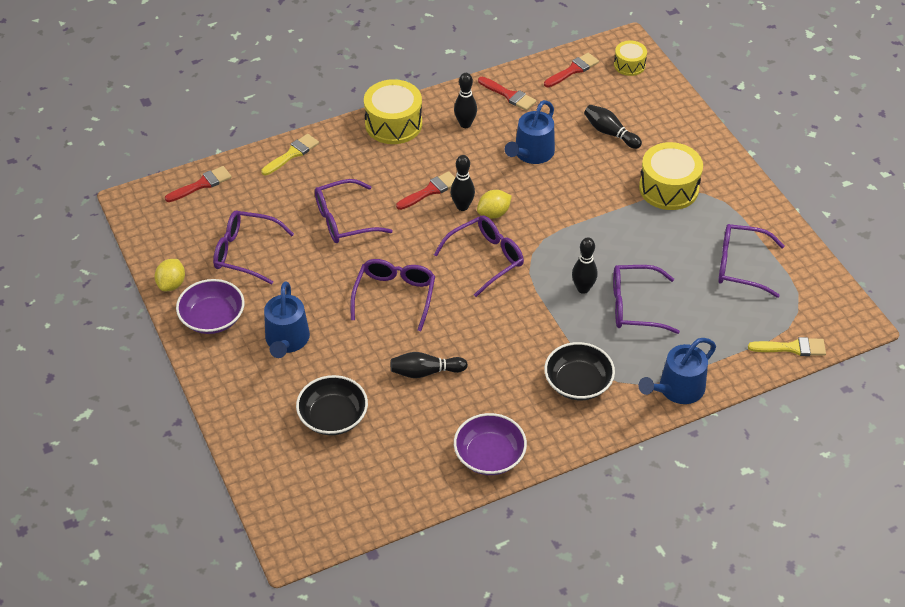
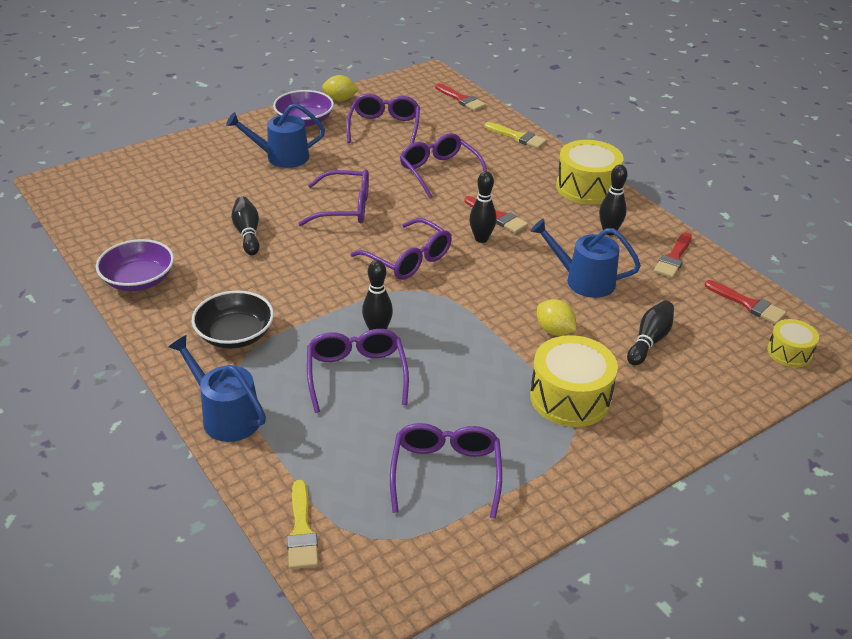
camera: 80 degrees right, 10 degrees down
(333, 417) = (192, 188): black bowl -> none
(493, 213) = (477, 260): yellow lemon -> yellow lemon (554, 330)

